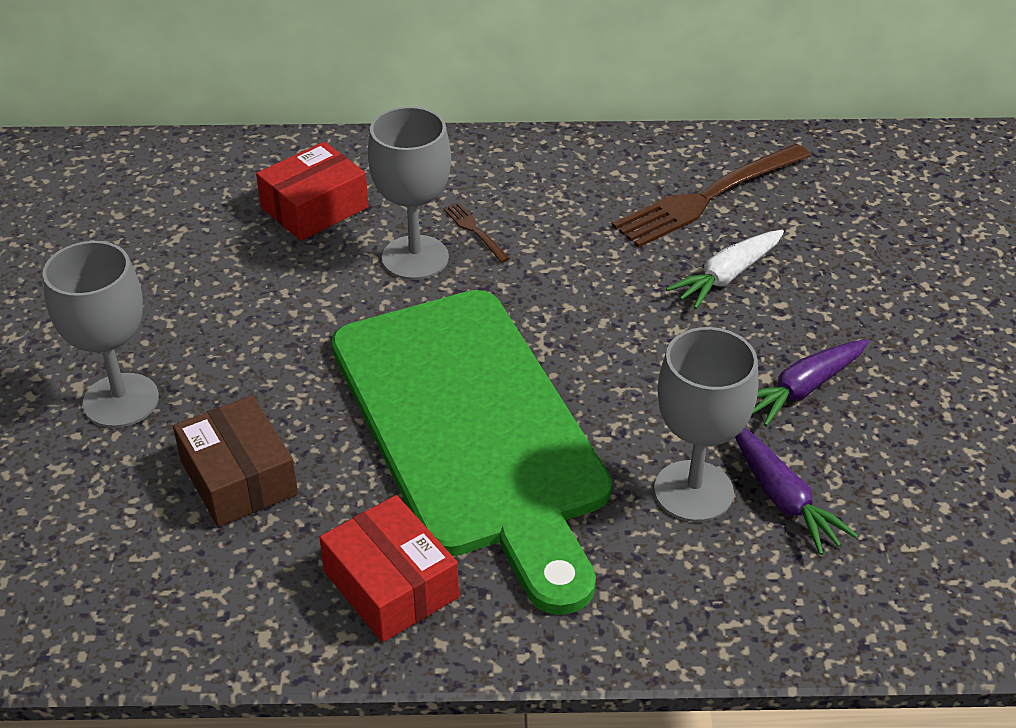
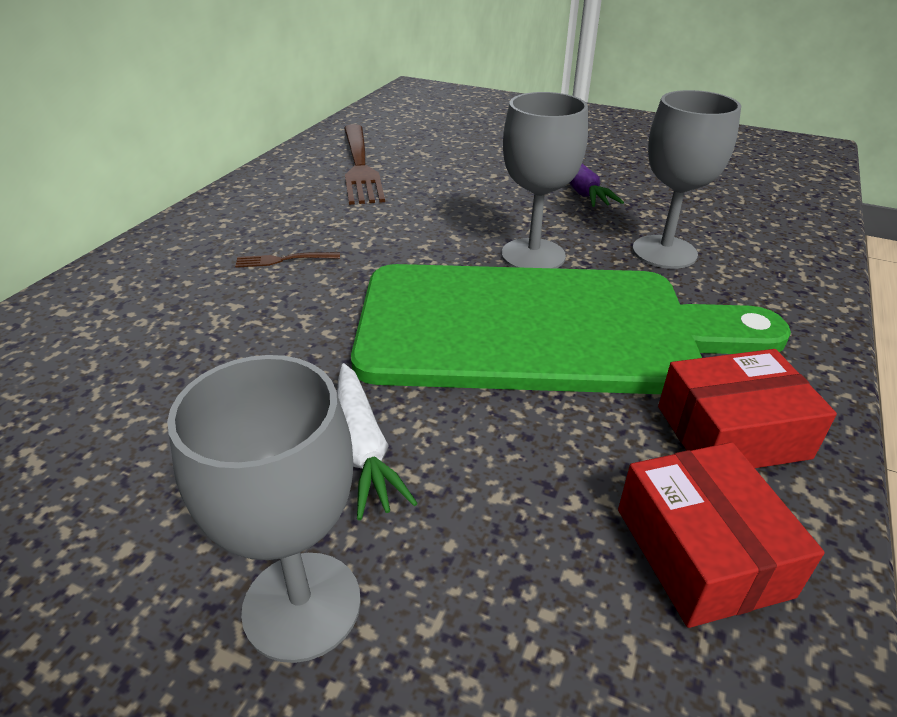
camera: 65 degrees left, 5 degrees down
(238, 478) = (525, 512): brown box -> none
(314, 207) = (131, 338): red box -> red box (701, 551)
(415, 258) = (283, 298): grey goblet -> grey goblet (533, 255)
(727, 277) = (449, 182): white carrot -> white carrot (363, 449)
(783, 498) = (684, 224): purple carrot -> none

